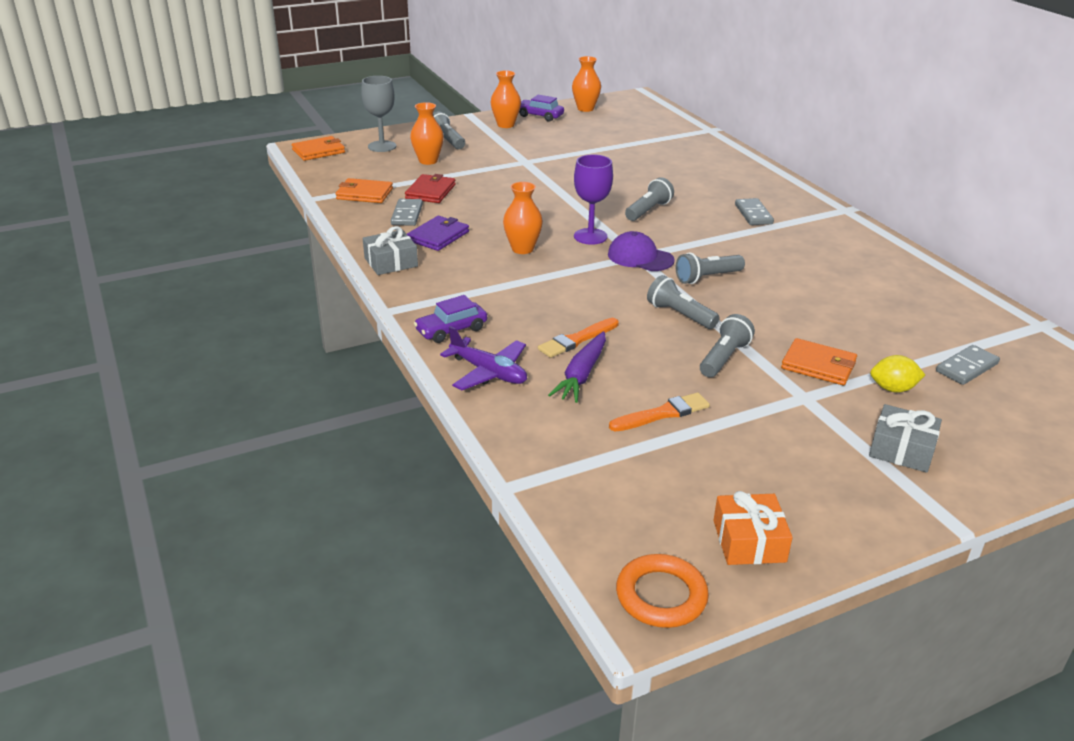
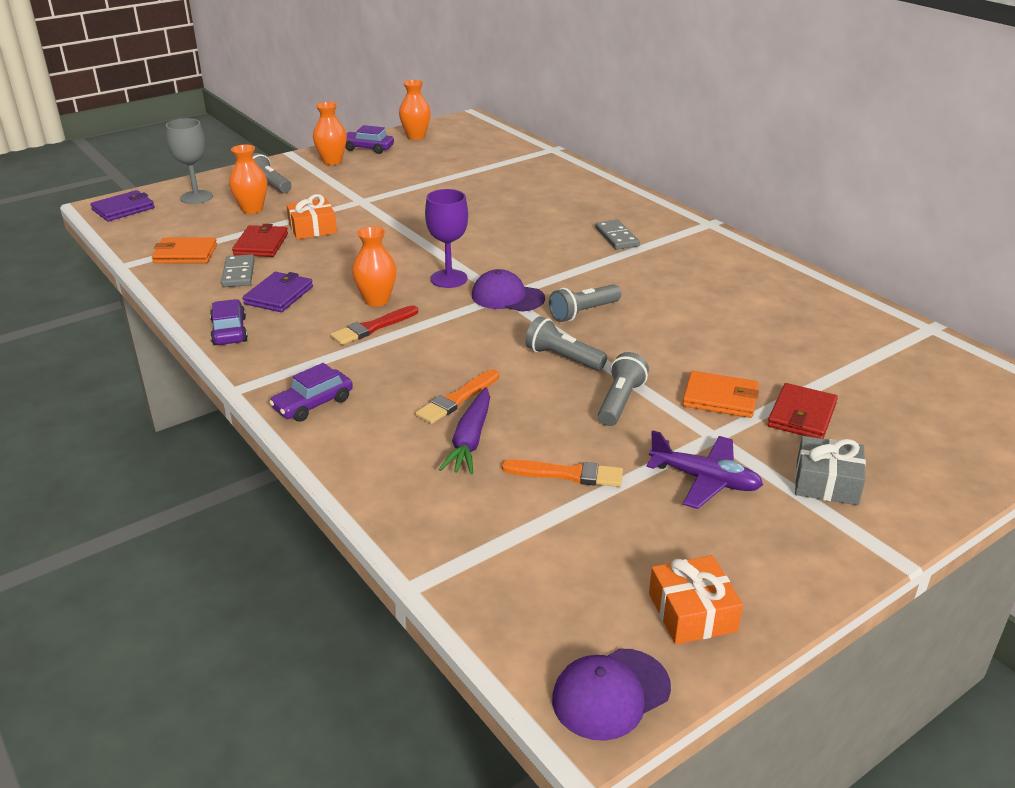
camera: 10 degrees left, 0 degrees up
(318, 151) = (123, 209): orange wallet -> purple wallet
(391, 262) = (229, 331): grey gift -> purple car
(477, 182) = (312, 228): none -> orange gift
(488, 372) = (364, 450): purple plane -> purple plane (704, 480)
(514, 271) = (373, 327): none -> red brush
(648, 210) = (505, 243): grey flashlight -> none
(661, 596) = (610, 694): orange ring -> purple cap
(662, 413) = (568, 474): orange brush -> orange brush turned 45 degrees clockwise
(893, 389) = (802, 415): yellow lemon -> red wallet
(967, 367) = (869, 383): grey domino -> none

